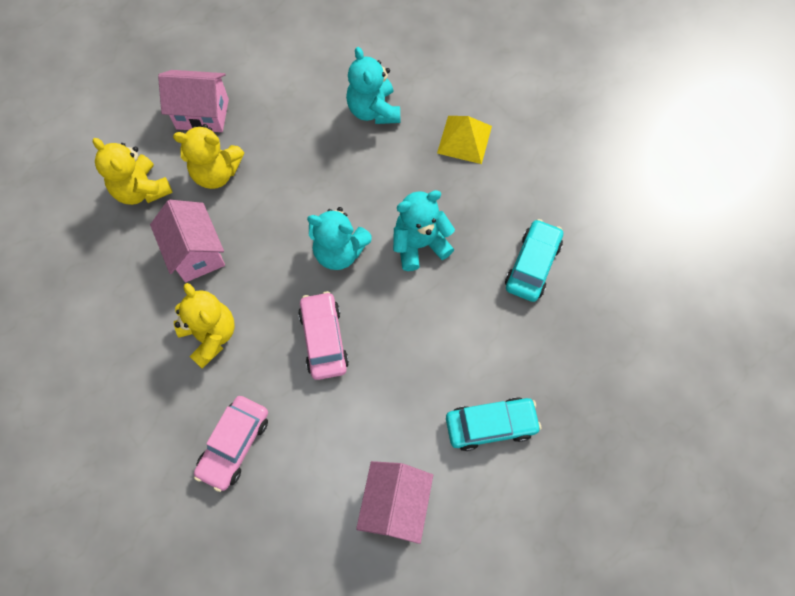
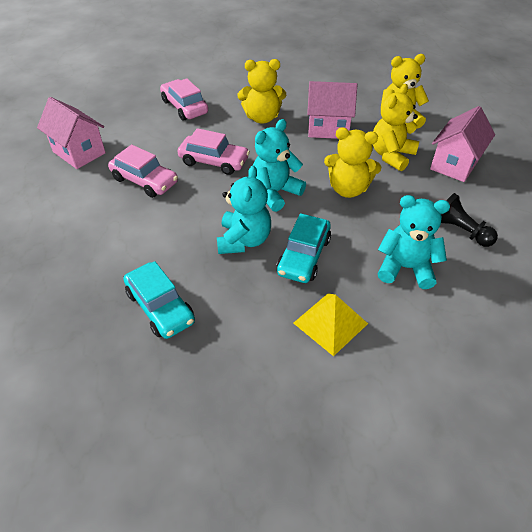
camera: 120 degrees right, 20 degrees down
(295, 190) = (348, 189): none -> yellow teddy bear
(303, 85) = (460, 231): none -> black pawn
(396, 390) = (145, 180): none -> pink car
(490, 425) = (71, 216): turquoise car -> turquoise car (304, 256)

